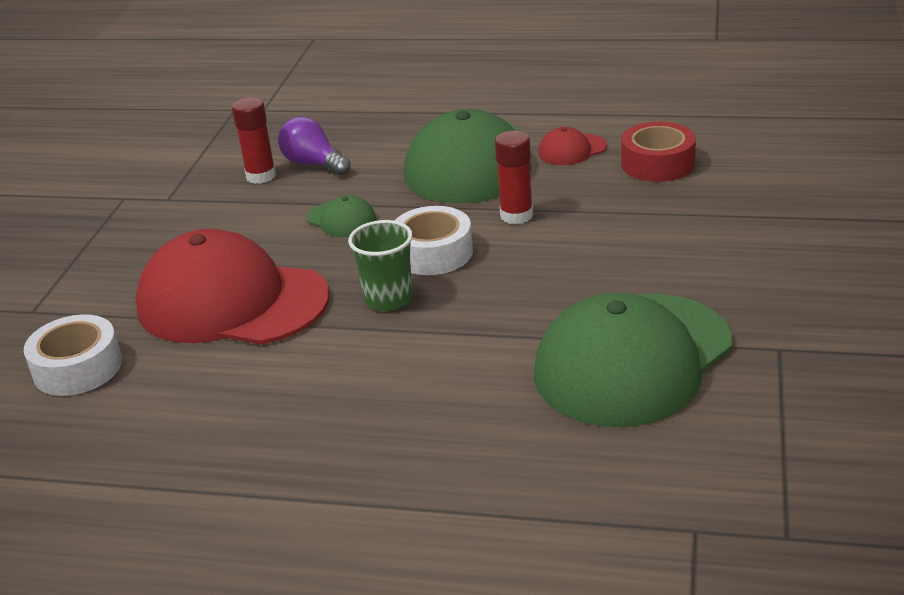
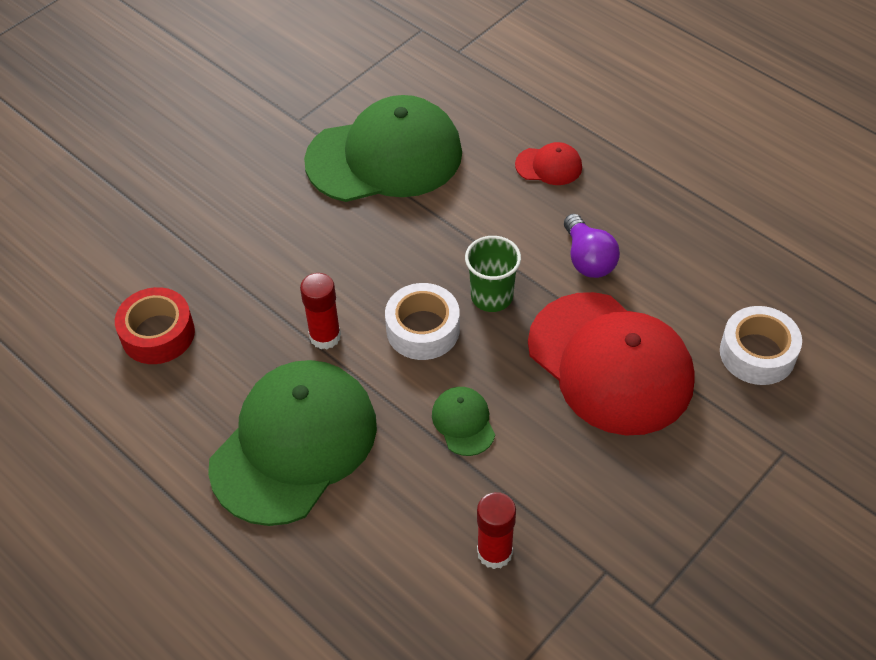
camera: 150 degrees left, 20 degrees up
(313, 164) = (431, 540): purple light bulb -> purple light bulb (588, 259)
(572, 150) = (197, 400): red cap -> red cap (549, 166)

